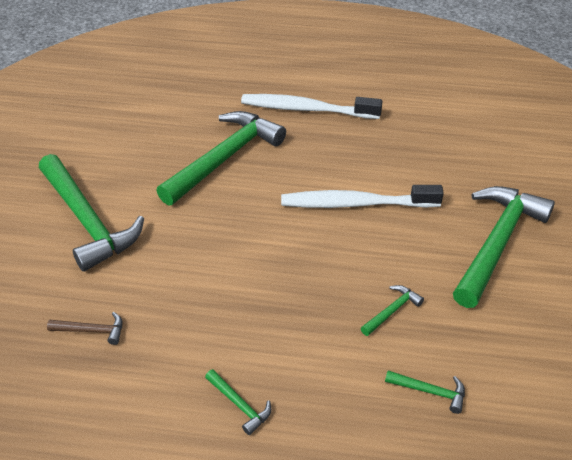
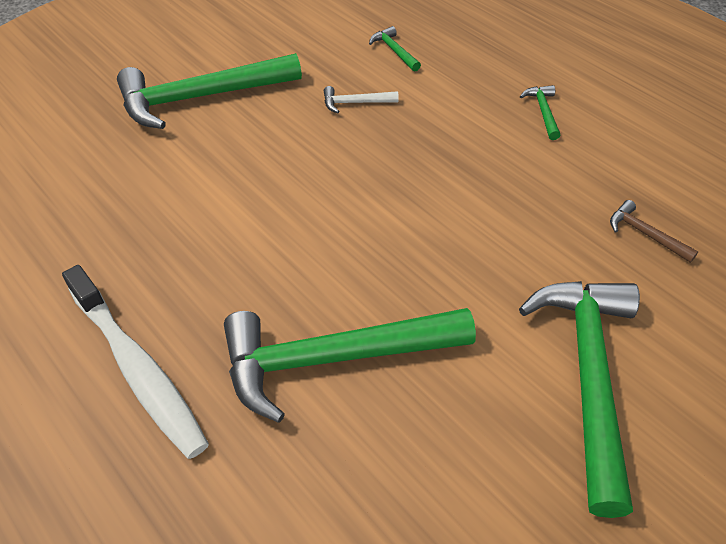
camera: 140 degrees left, 5 degrees up
(356, 204) = (261, 200): white toothbrush -> none
(392, 311) = (355, 103): green hammer -> white hammer

